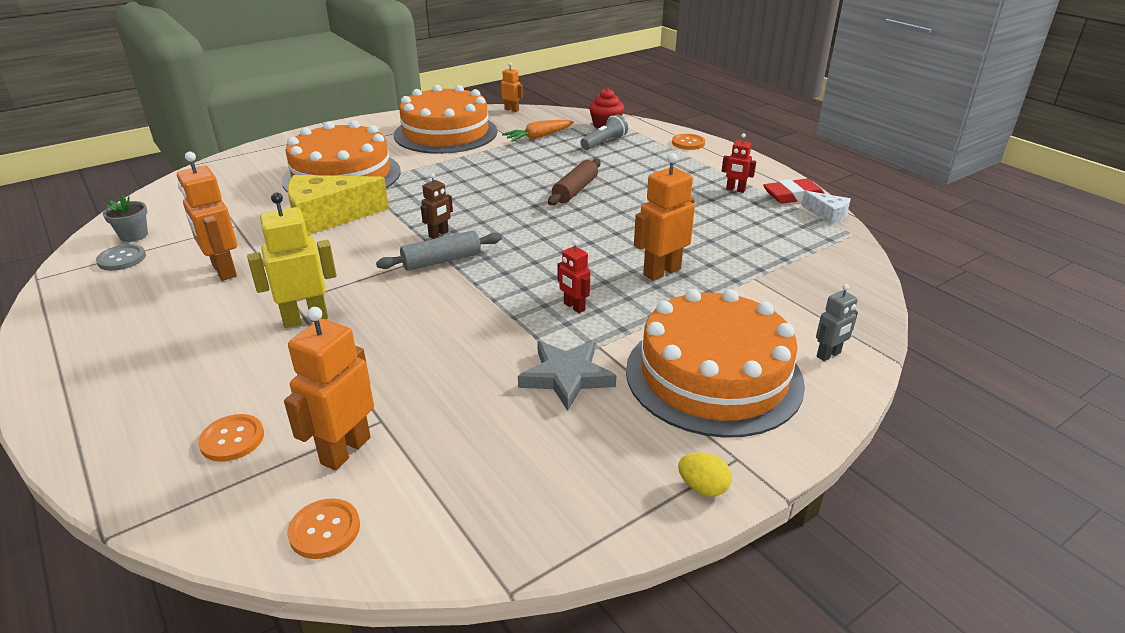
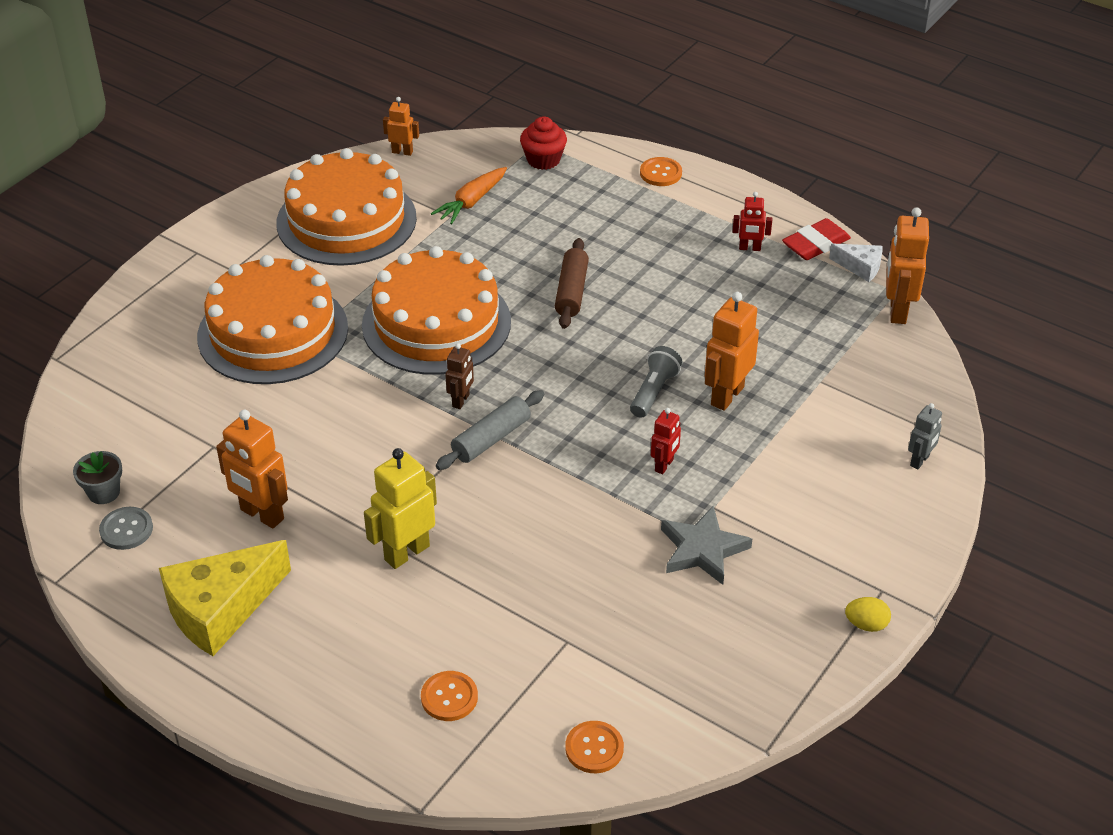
camera: 20 degrees left, 10 degrees up
(328, 217) = (313, 406): yellow cheese -> yellow cheese (220, 609)
(345, 450) = (557, 678): orange robot -> orange robot (897, 311)
(574, 307) = (664, 465): red robot -> red robot turned 90 degrees counterclockwise
(604, 143) = (559, 195): grey flashlight -> grey flashlight (654, 391)
(713, 376) = (830, 512): orange cake -> orange cake (436, 323)

